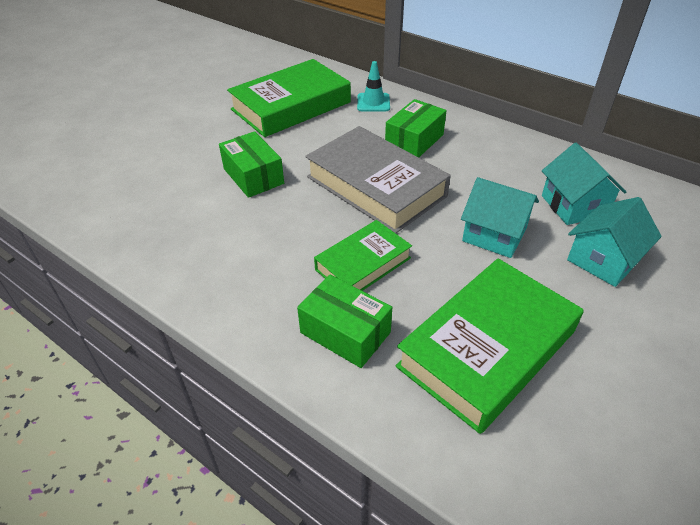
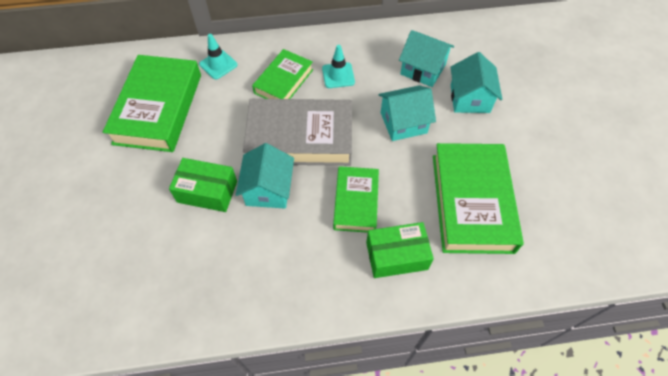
camera: 45 degrees left, 15 degrees up
(300, 204) = (268, 189): none -> turquoise house
(414, 141) = (283, 81): green box -> green book
(472, 163) = (338, 75): none -> turquoise traffic cone

